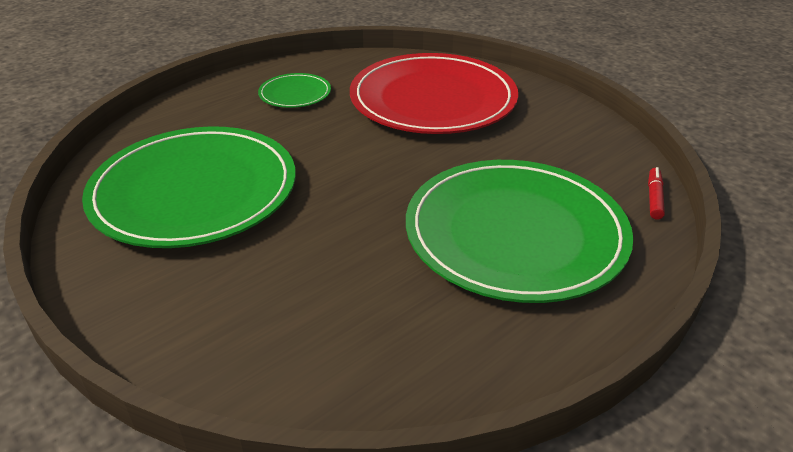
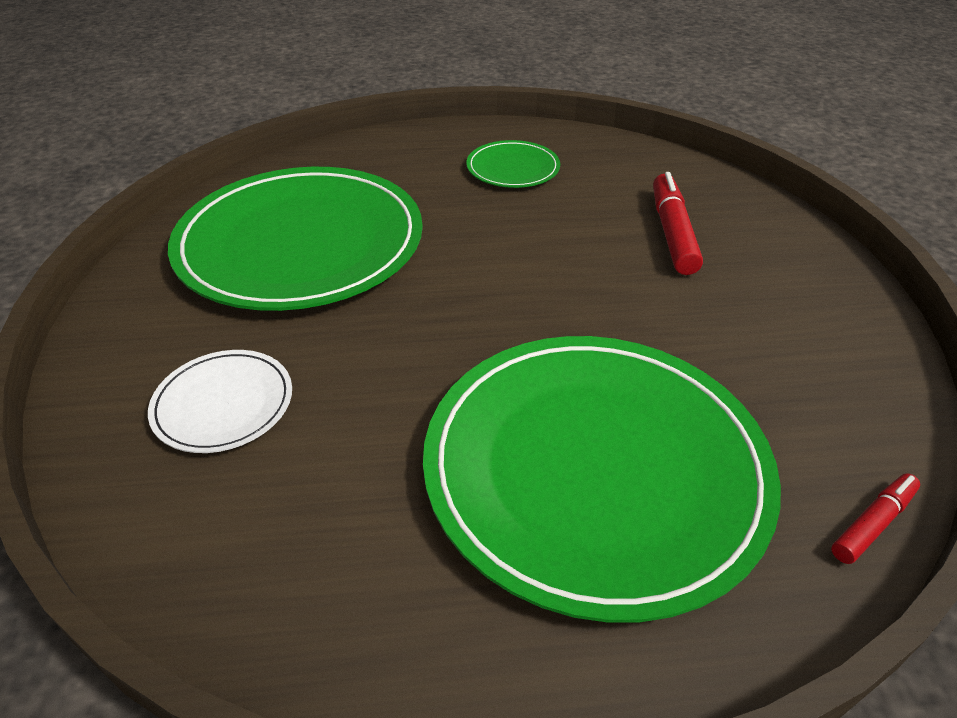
camera: 35 degrees right, 5 degrees up
(258, 305) = (223, 404): none -> white plate
(433, 99) = (672, 233): red plate -> red marker

